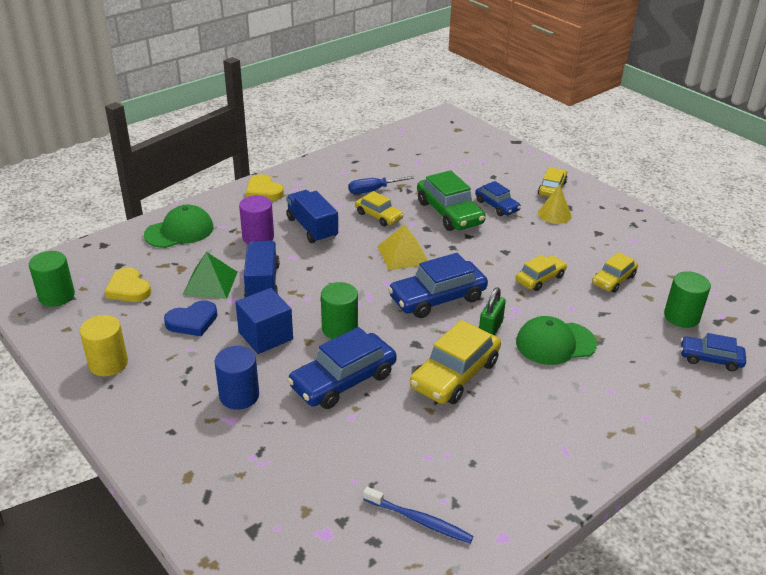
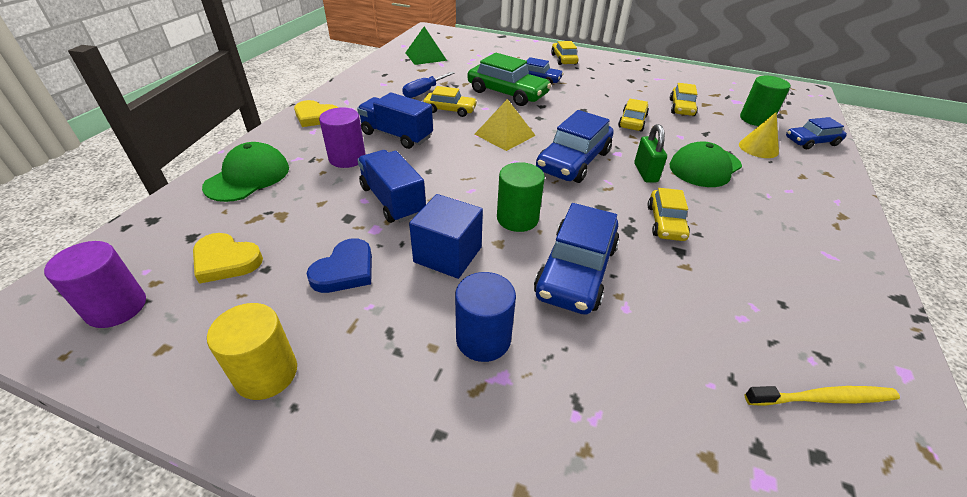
camera: 30 degrees left, 5 degrees up
(56, 296) = (116, 307): green cylinder -> purple cylinder
(210, 283) = (331, 219): green pyramid -> green pyramid (425, 56)
(419, 520) = (823, 398): blue toothbrush -> yellow toothbrush
(455, 374) = (665, 222): yellow car -> yellow car, size x0.59
(554, 214) = (586, 75): yellow cone -> yellow cone (758, 148)

